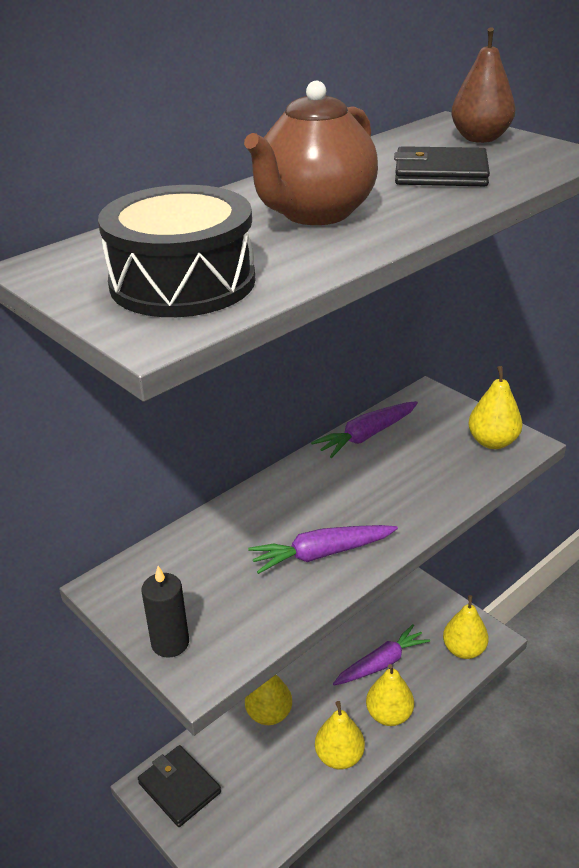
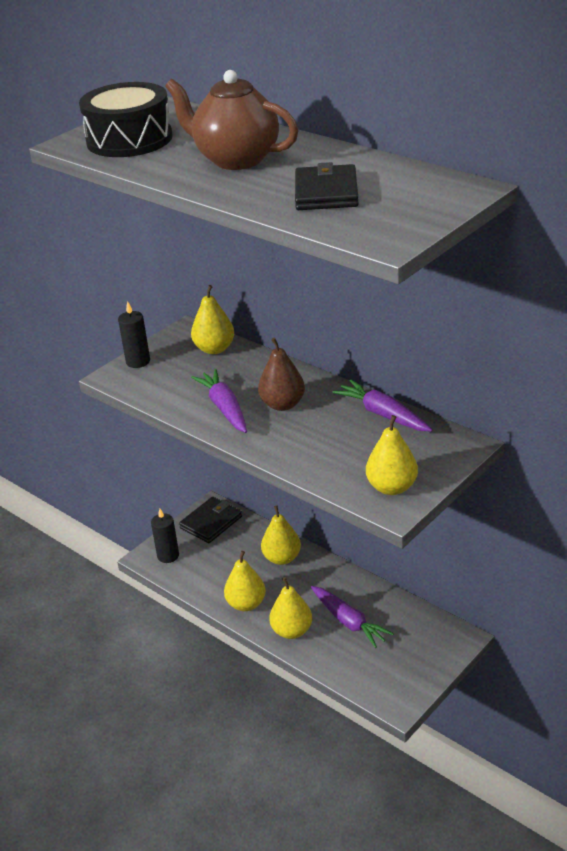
camera: 85 degrees right, 0 degrees up
(230, 845) = (168, 556): none -> black candle
(464, 650) = (378, 680): yellow pear -> yellow pear (214, 349)
(480, 138) = (424, 203): brown pear -> brown pear (282, 404)

